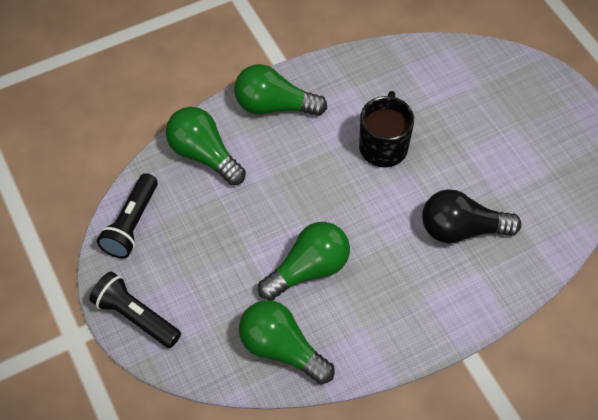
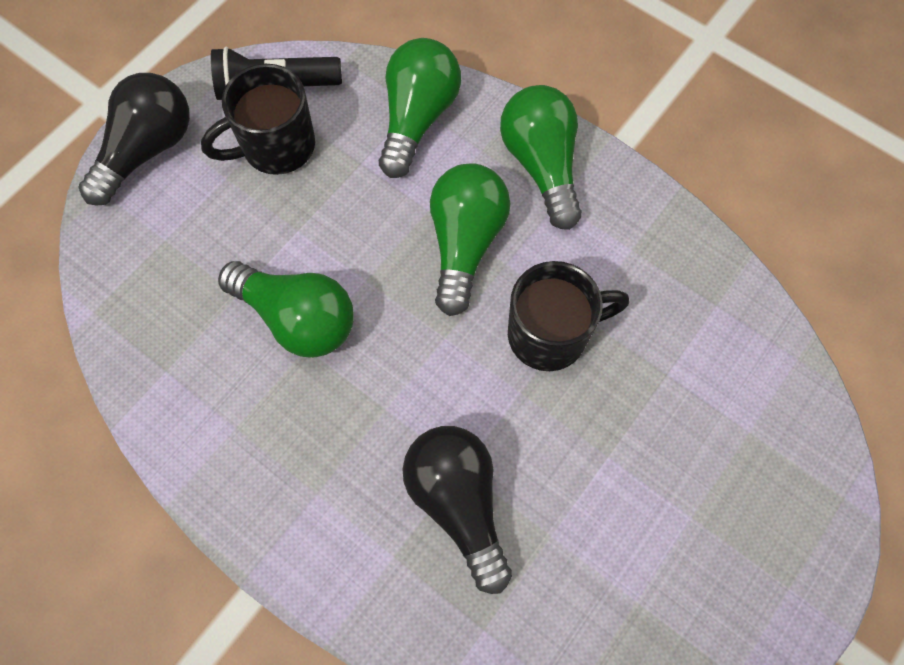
camera: 65 degrees right, 10 degrees up
(136, 317) = (147, 150): black flashlight -> black light bulb
(179, 239) = (276, 147): none -> black mug
(282, 349) = (163, 336): green light bulb -> green light bulb (465, 243)

